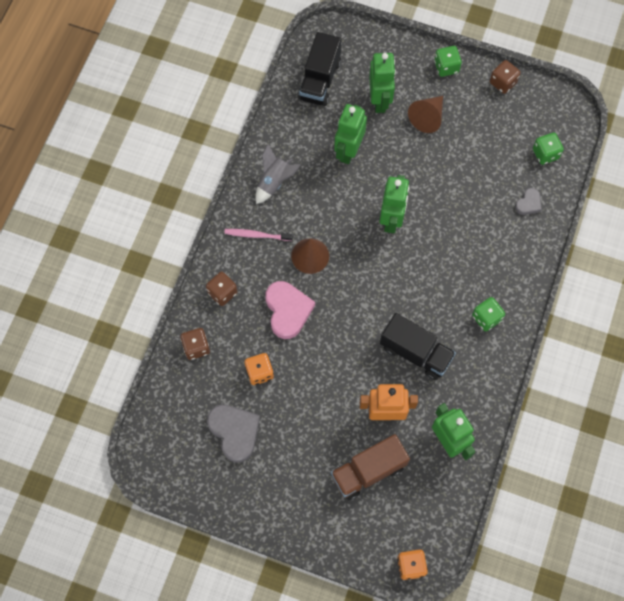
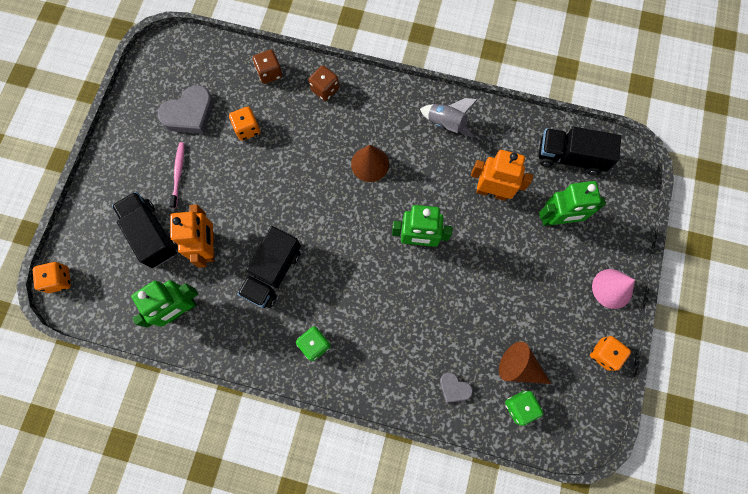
camera: 85 degrees right, 5 degrees up
(256, 235) = (387, 113): pink toothbrush -> pink toothbrush (178, 173)
(287, 310) = (310, 148): pink heart -> none
(348, 151) = (491, 192): green robot -> orange robot
(368, 471) = (151, 234): brown truck -> black truck
(427, 117) = (544, 271): brown cone -> brown cone (519, 367)
(446, 67) = (612, 288): green dice -> pink cone
(503, 83) = (604, 354): brown dice -> orange dice

